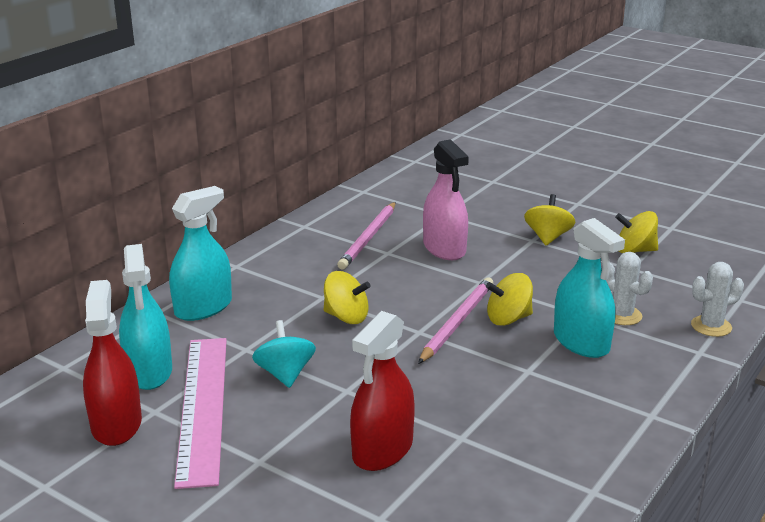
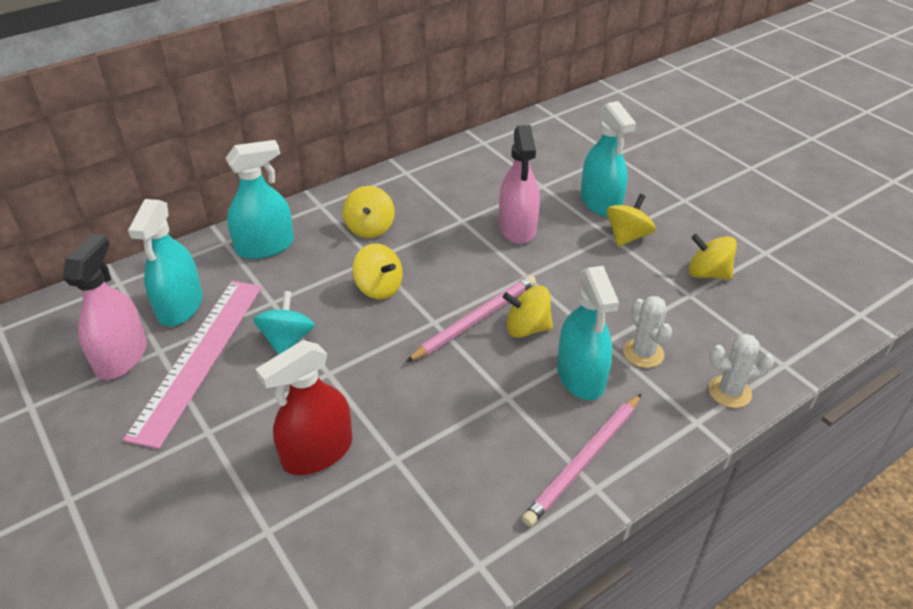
camera: 20 degrees right, 15 degrees up
(116, 424) = (121, 357): red spray bottle -> pink spray bottle
(301, 274) = (370, 228): none -> yellow spinning top
(369, 238) = (455, 199): pink pencil -> pink pencil (584, 460)
(506, 217) = (600, 202): none -> turquoise spray bottle

